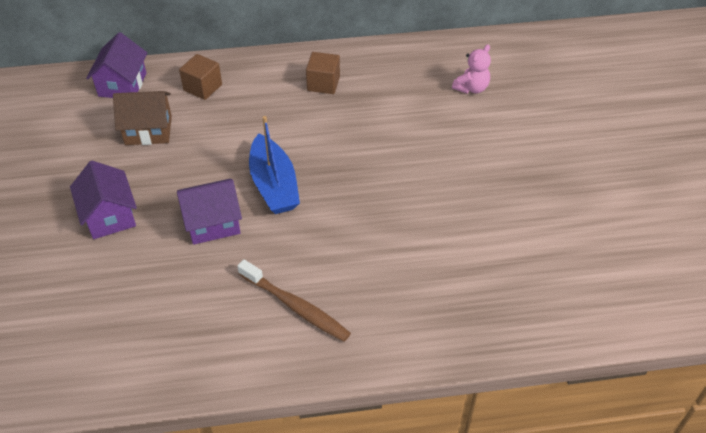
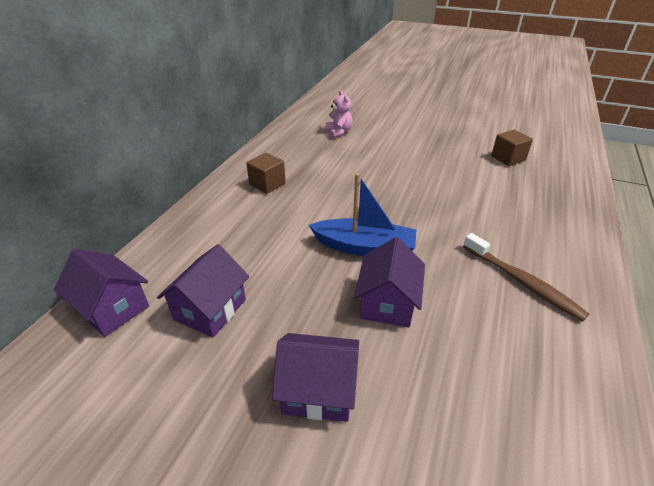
camera: 60 degrees left, 10 degrees down
(148, 130) = (210, 309): brown house -> purple house
(203, 87) = (192, 249): brown cube -> brown cube (508, 158)
(296, 306) = (522, 282): brown toothbrush -> brown toothbrush turned 75 degrees clockwise

